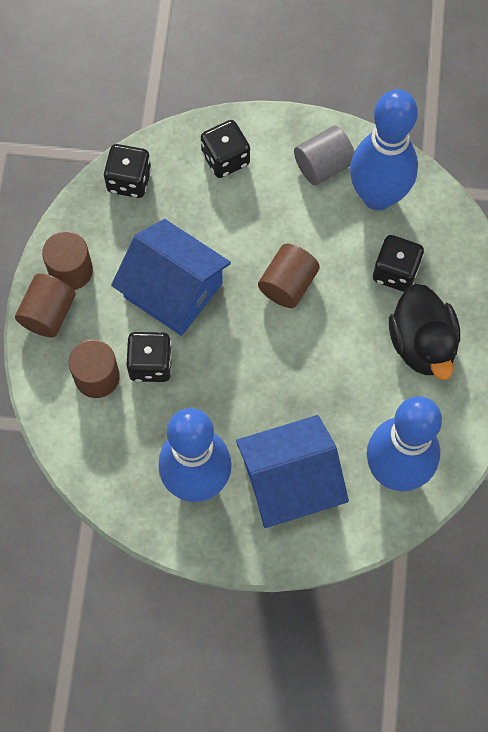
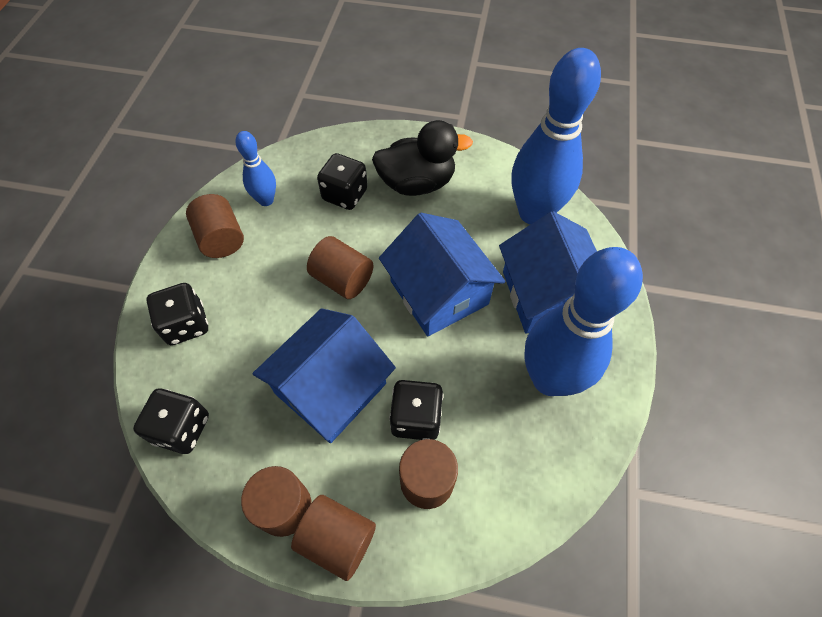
camera: 85 degrees left, 10 degrees down
(282, 376) = (439, 293): none -> blue house
(323, 165) = (221, 239): grey cylinder -> brown cylinder
(377, 196) = (266, 200): blue bowling pin -> blue bowling pin, size x0.50

